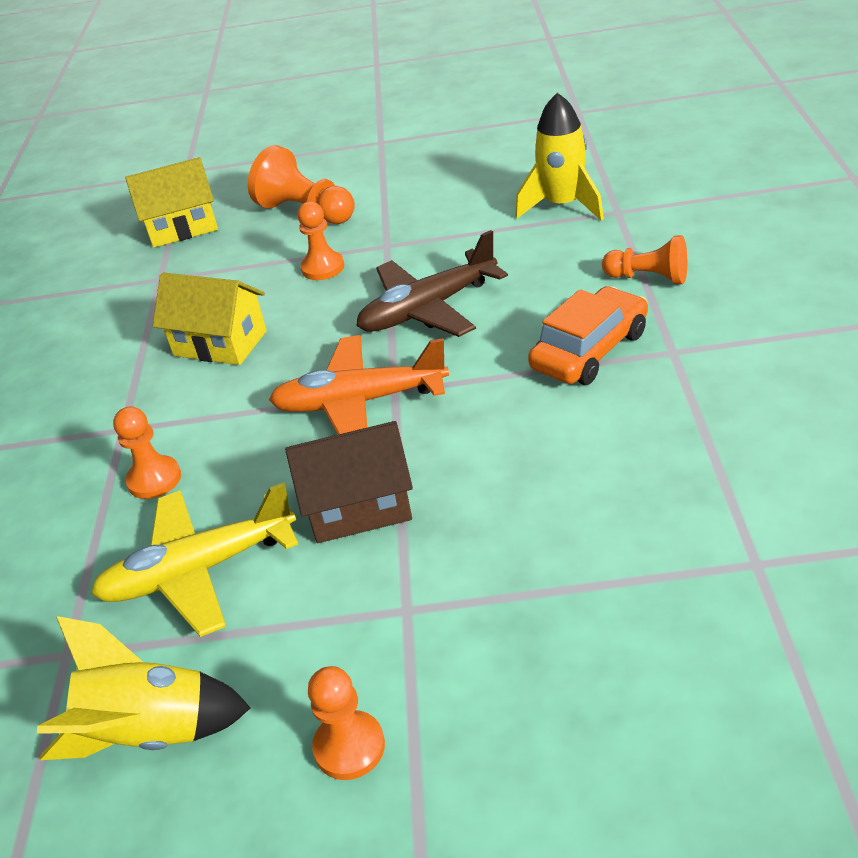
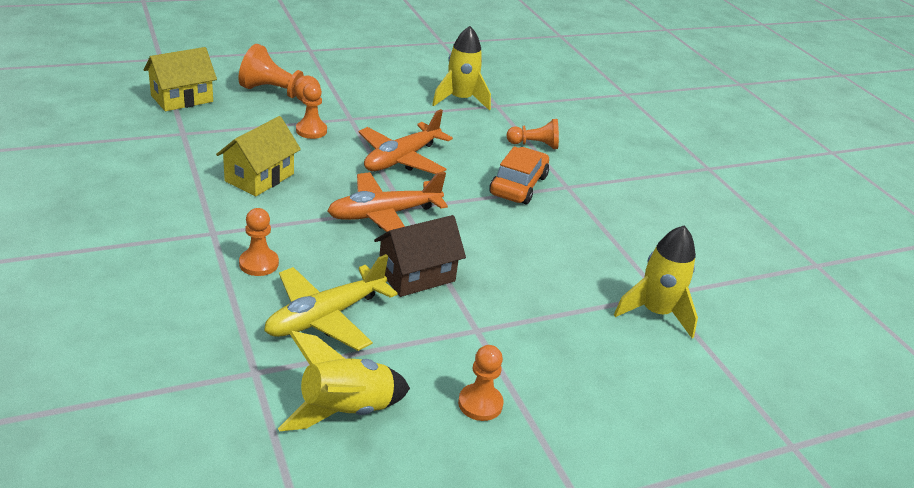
camera: 30 degrees left, 5 degrees down
(220, 343) = (259, 177): yellow house -> yellow house turned 60 degrees counterclockwise
(428, 309) = (401, 159): brown plane -> orange plane
(729, 599) = (655, 313): none -> yellow rocket

